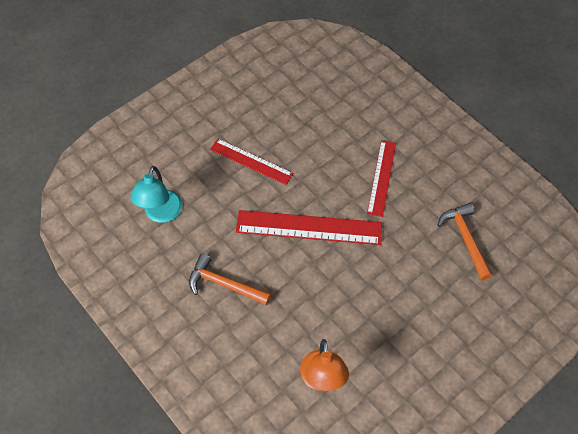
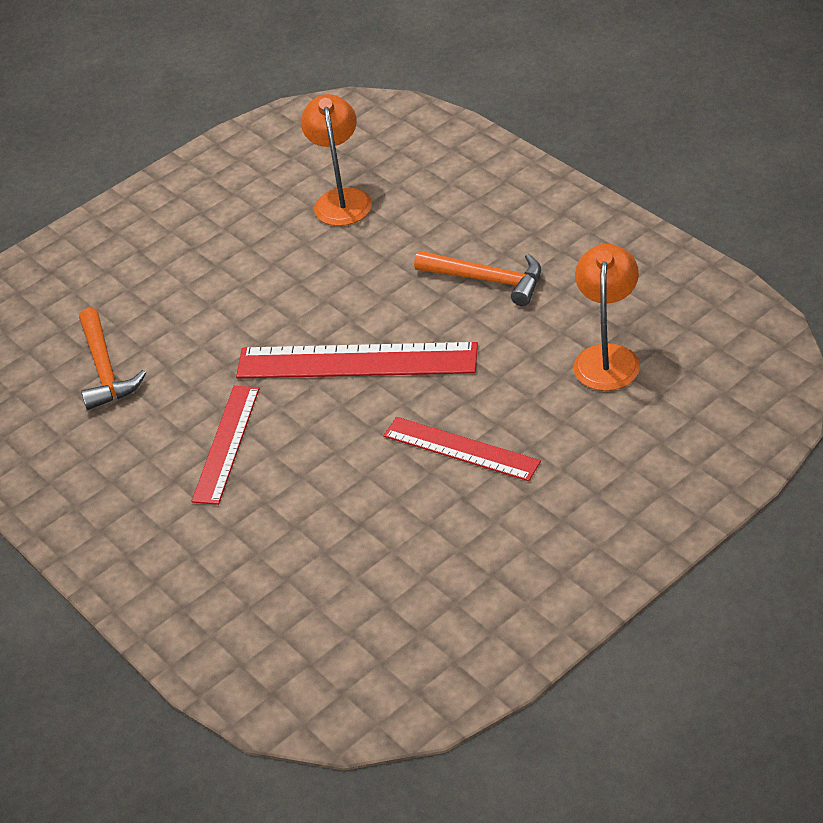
camera: 175 degrees left, 15 degrees down
(161, 214) = (607, 357): turquoise lamp -> orange lamp

